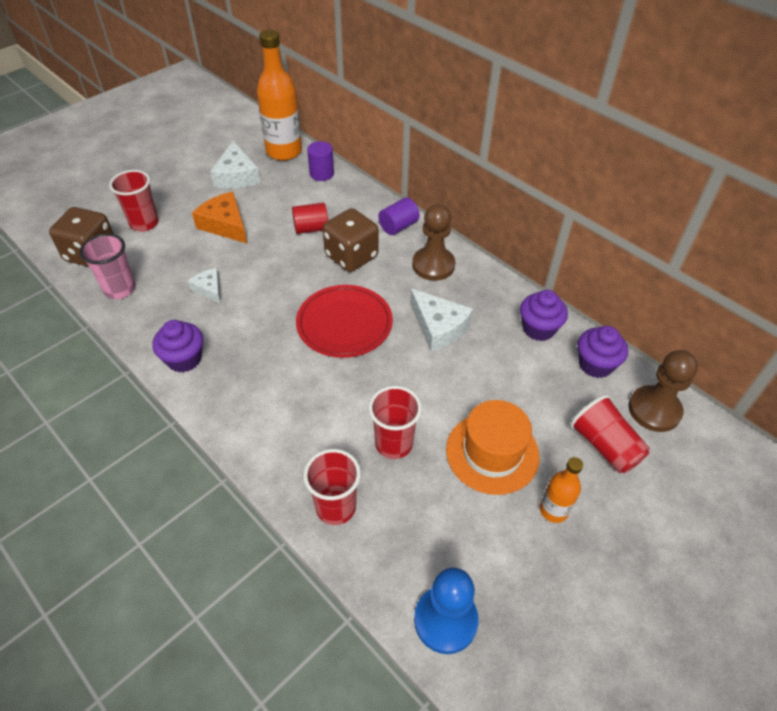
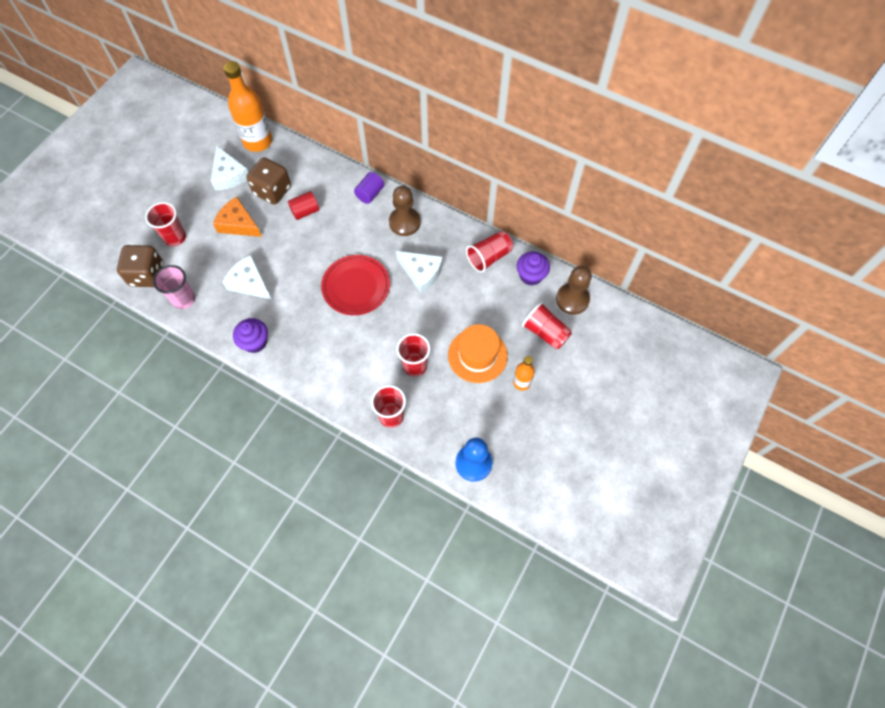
camera: 15 degrees left, 15 degrees up
(209, 289) = (249, 283): white cheese -> white cheese, size x1.67
(321, 174) = (295, 157): purple cylinder -> none
(351, 256) = (343, 229): brown dice -> brown dice (272, 191)
(538, 329) = (489, 257): purple cupcake -> red cup

